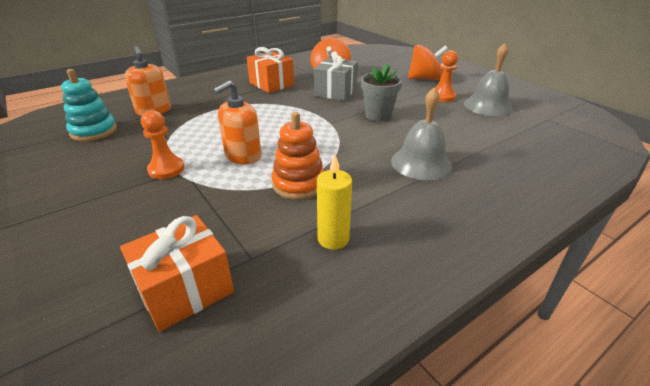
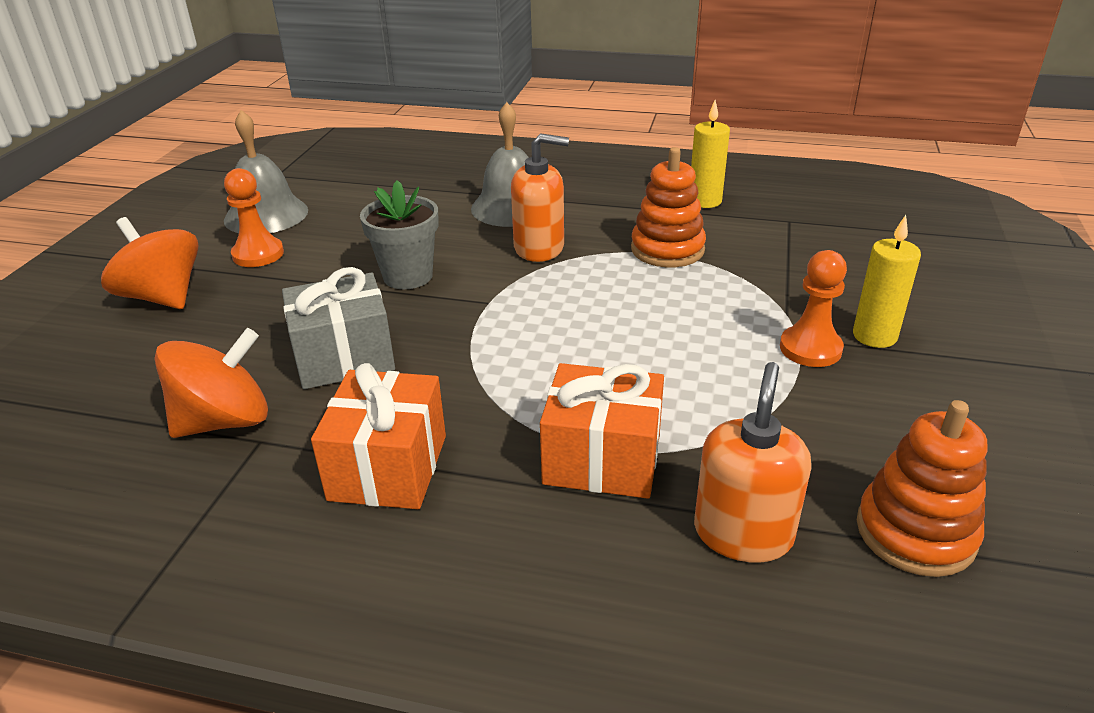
camera: 130 degrees left, 0 degrees up
(94, 131) = (915, 532): turquoise stacking toy -> orange stacking toy
(134, 191) = (874, 336): none -> yellow candle
(185, 289) = (862, 226): orange gift -> orange gift (602, 459)
(243, 156) = (685, 314): orange soap dispenser -> orange soap dispenser (539, 248)

